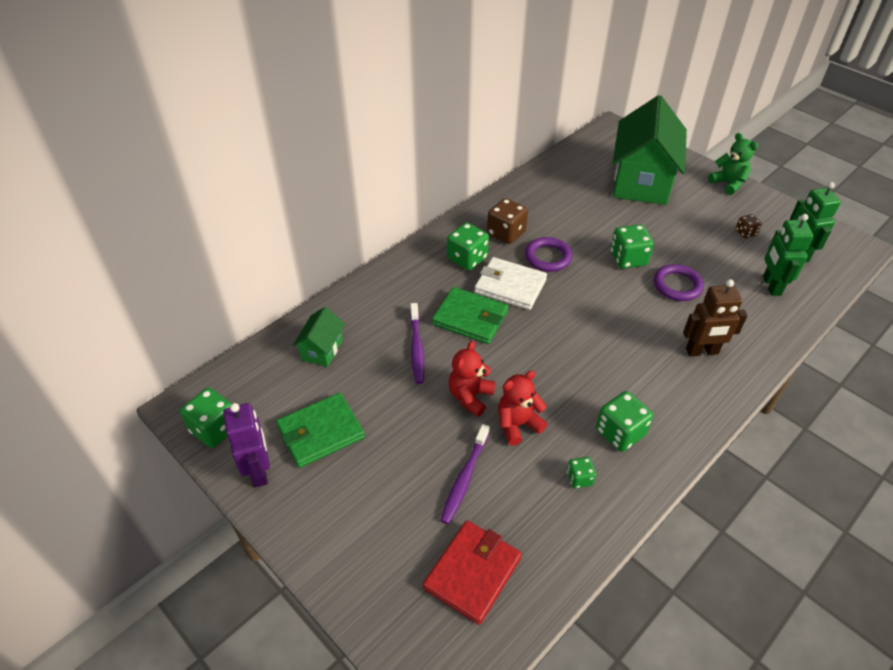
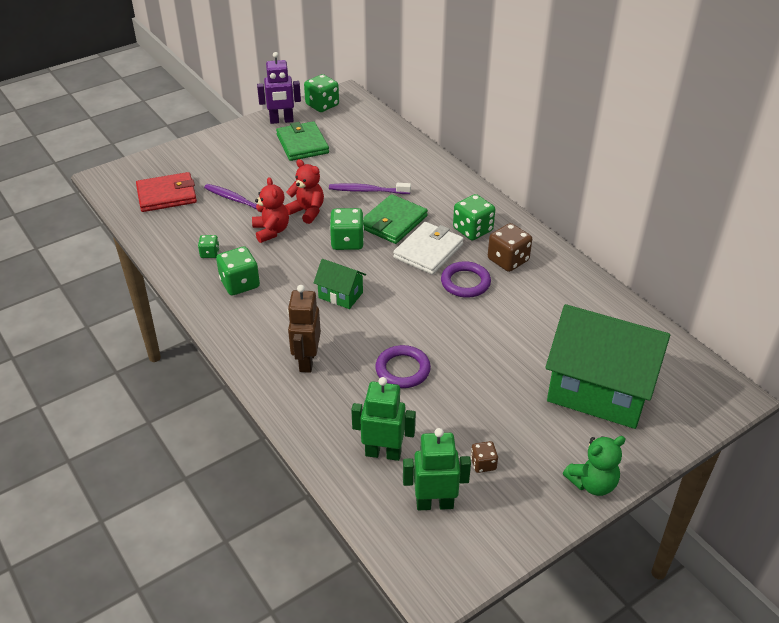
camera: 100 degrees right, 5 degrees down
(322, 350) = (379, 147): green house -> green house (340, 295)
(472, 573) = (166, 195): red wallet -> red wallet turned 60 degrees counterclockwise
(628, 259) = (453, 341): green dice -> green dice (347, 242)

